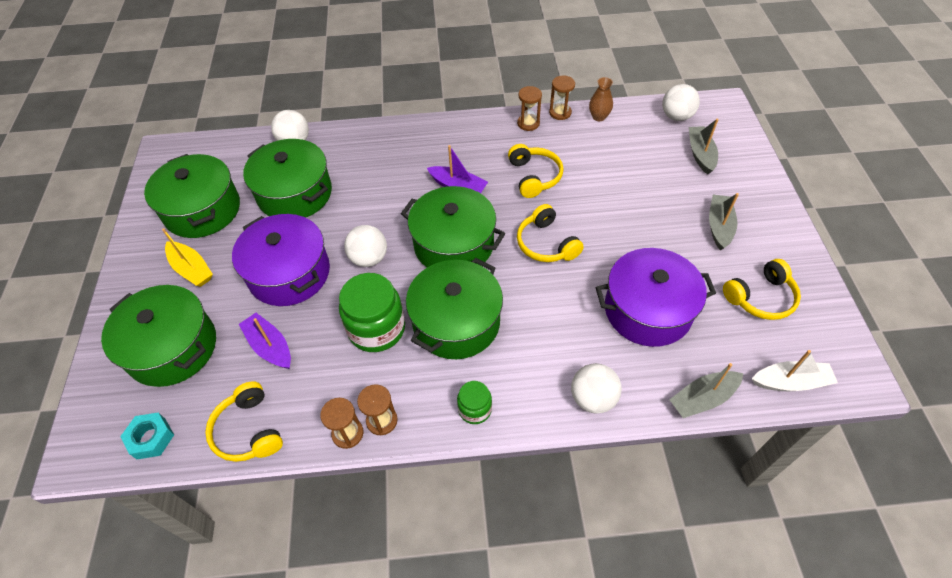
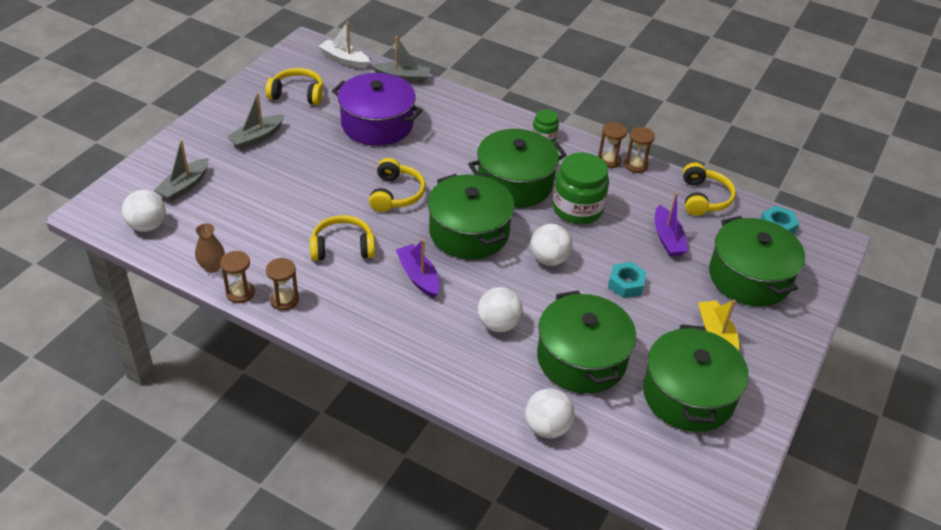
camera: 150 degrees left, 10 degrees down
(289, 273) = (626, 284): purple pot -> turquoise nut
(534, 176) = (342, 247): yellow headphones -> yellow headphones turned 60 degrees clockwise
(592, 398) = (466, 107): white ball -> white ball (498, 324)

